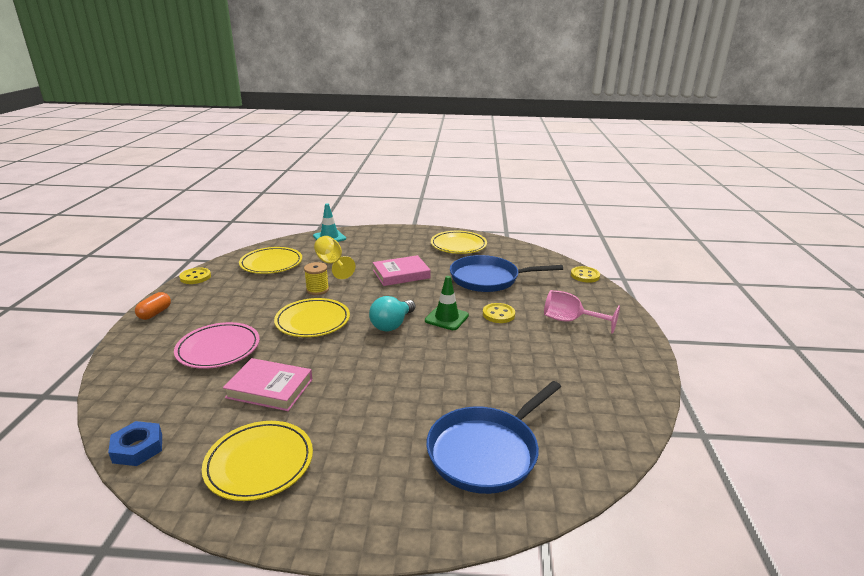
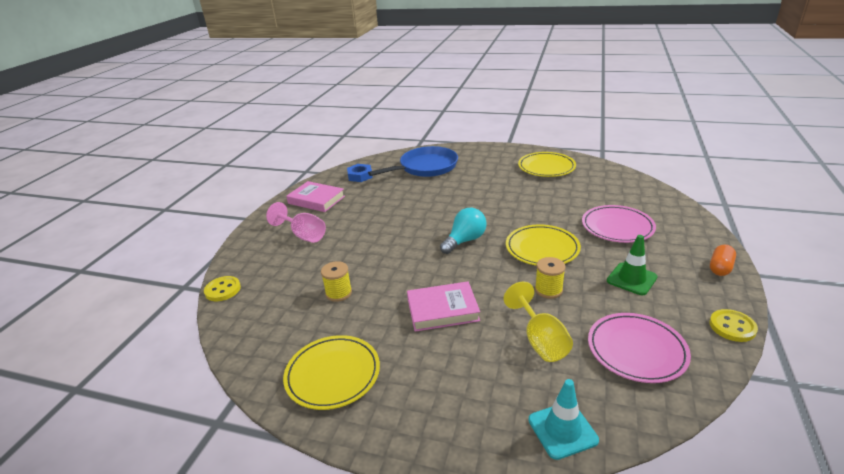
camera: 165 degrees left, 5 degrees up
(138, 448) = (620, 175): blue nut -> blue nut (360, 176)
(269, 388) = (557, 198): pink book -> pink book (316, 200)
(271, 263) = (636, 350): yellow plate -> pink plate
(446, 318) = (412, 244): green traffic cone -> green traffic cone (631, 279)
(488, 279) = (339, 293): blue pan -> yellow spool
(498, 314) = (361, 245): yellow button -> none

